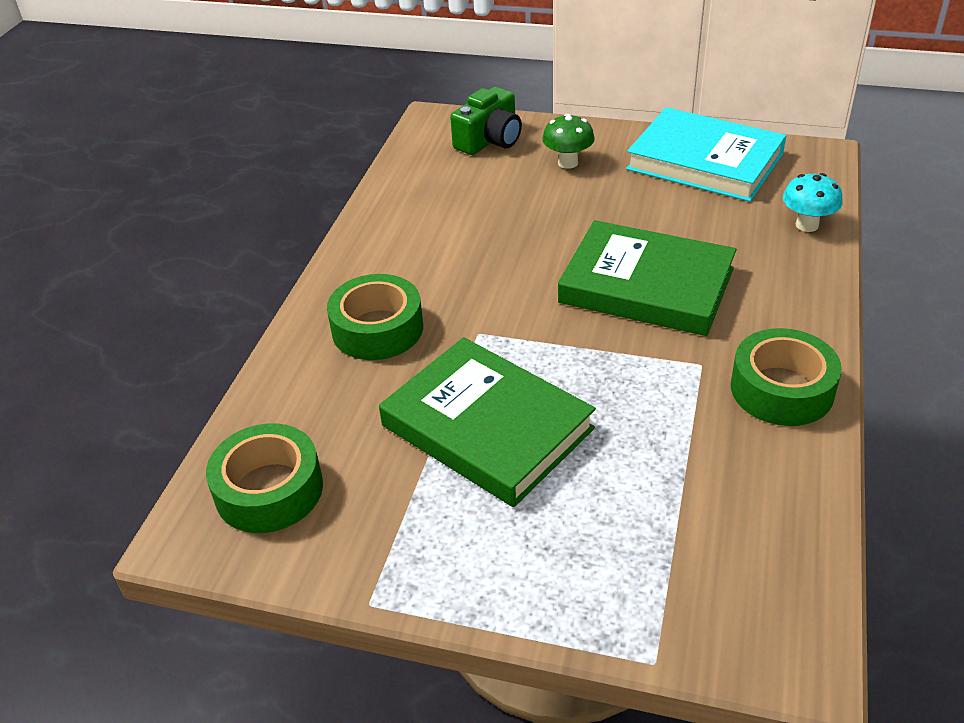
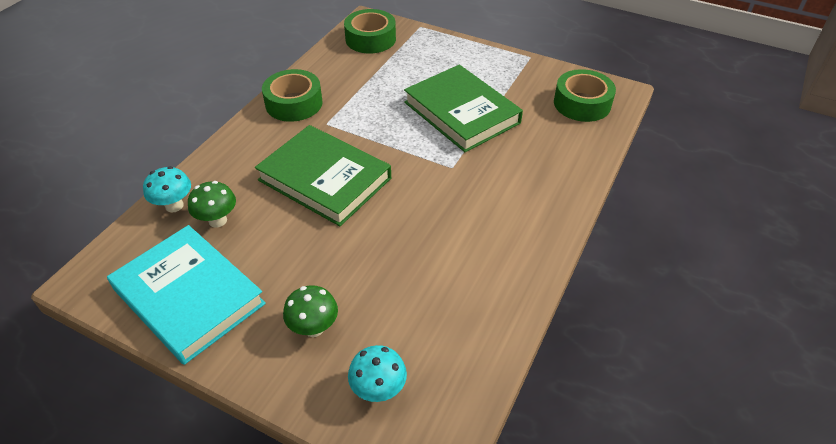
camera: 170 degrees left, 5 degrees up
(377, 329) = (520, 183): green tape -> green tape (370, 39)
(490, 140) = (378, 389): green camera -> turquoise mushroom
(740, 221) = (217, 220): none -> green mushroom

